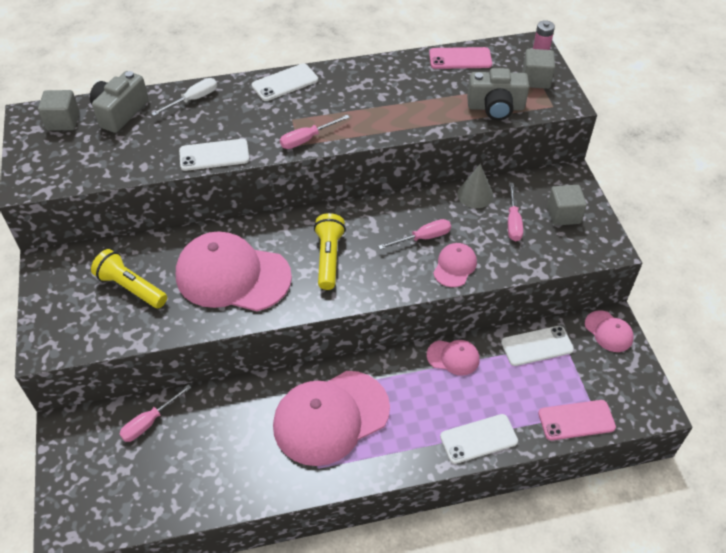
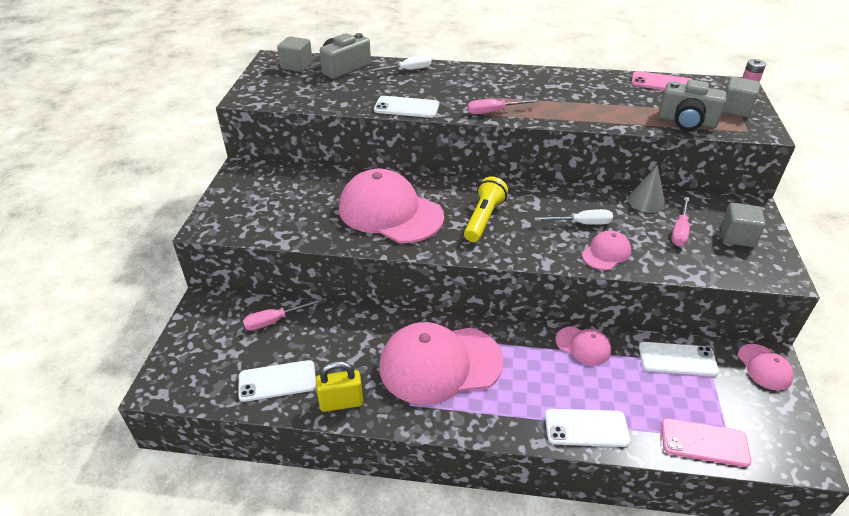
camera: 20 degrees right, 10 degrees down
(131, 288) = (299, 201): yellow flashlight -> none
(254, 487) = (341, 402): none -> yellow padlock
(285, 83) = (491, 73): white phone -> white phone (277, 381)
(423, 238) = (582, 223): pink screwdriver -> white screwdriver

